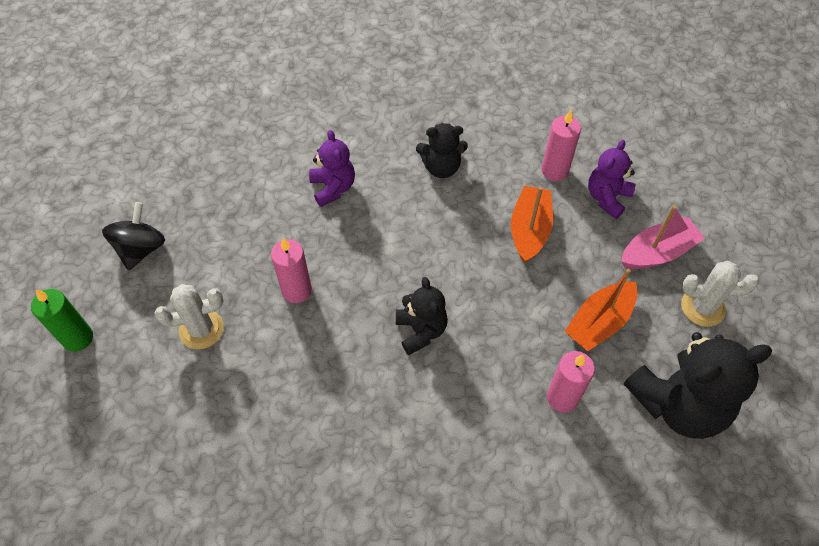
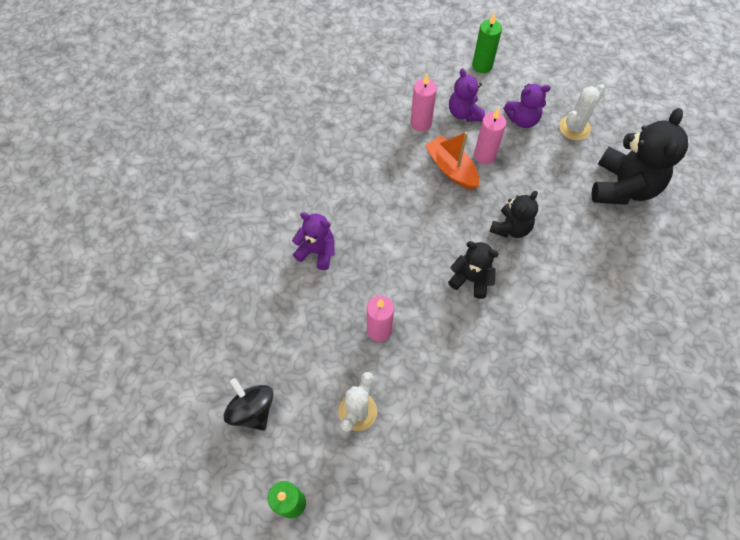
camera: 50 degrees left, 5 degrees up
(441, 167) = (361, 179): black teddy bear -> black teddy bear (511, 228)
(562, 397) = (575, 239): pink candle -> pink candle (484, 155)
(599, 322) = (543, 183): orange boat -> none
(657, 252) = (522, 119): pink boat -> purple teddy bear
(683, 174) = (482, 66): none -> green candle

